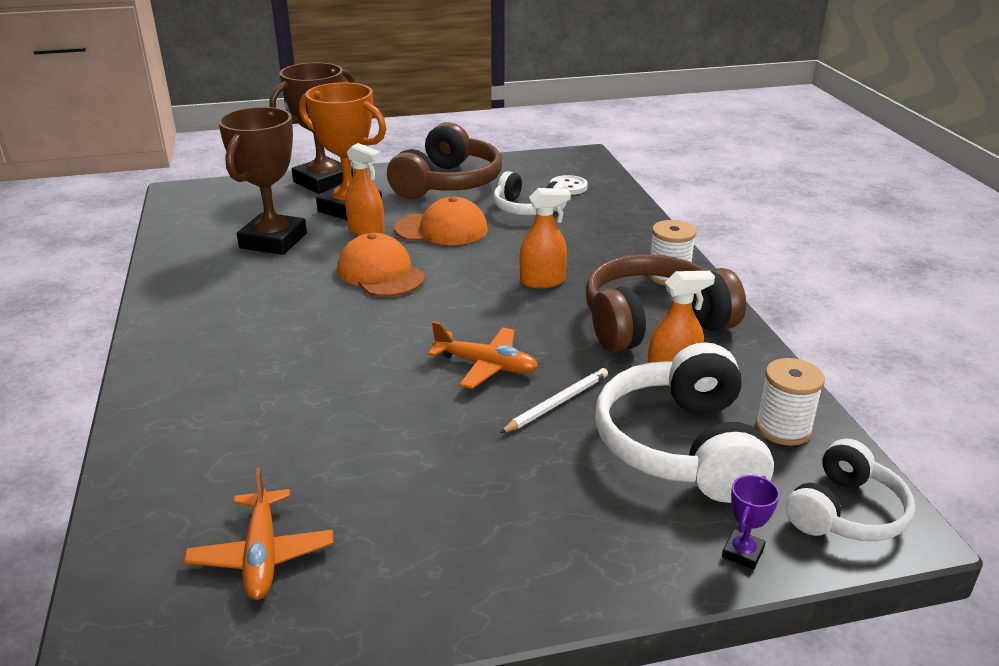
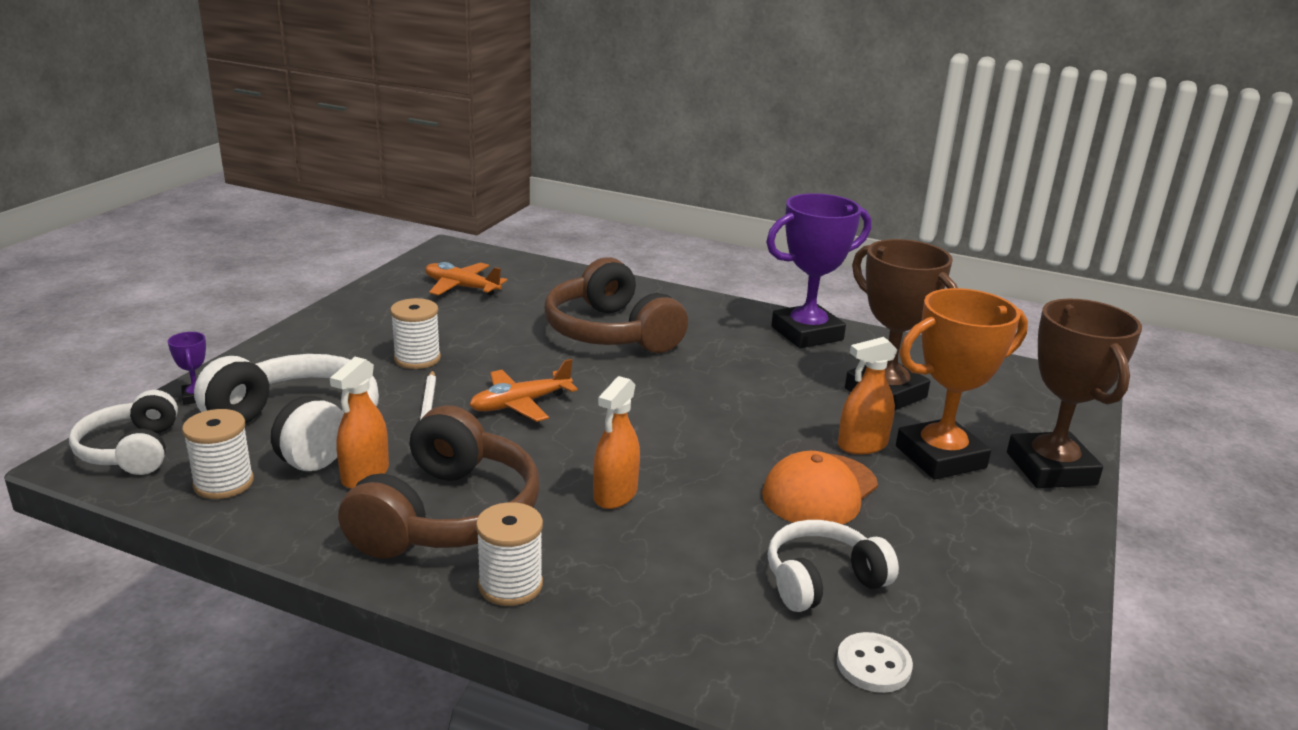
camera: 125 degrees right, 5 degrees down
(184, 295) = (807, 333): none -> purple trophy
(381, 273) = (747, 419): orange cap -> none
(447, 183) = (977, 557): brown headphones -> brown headphones (611, 332)
(484, 465) = (417, 359): none -> white spool

